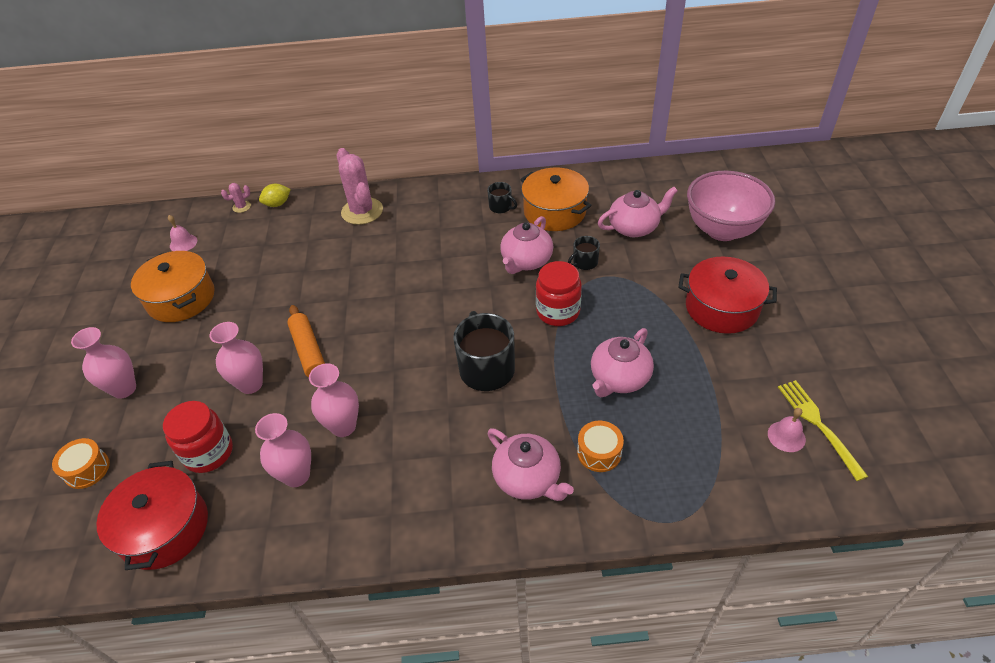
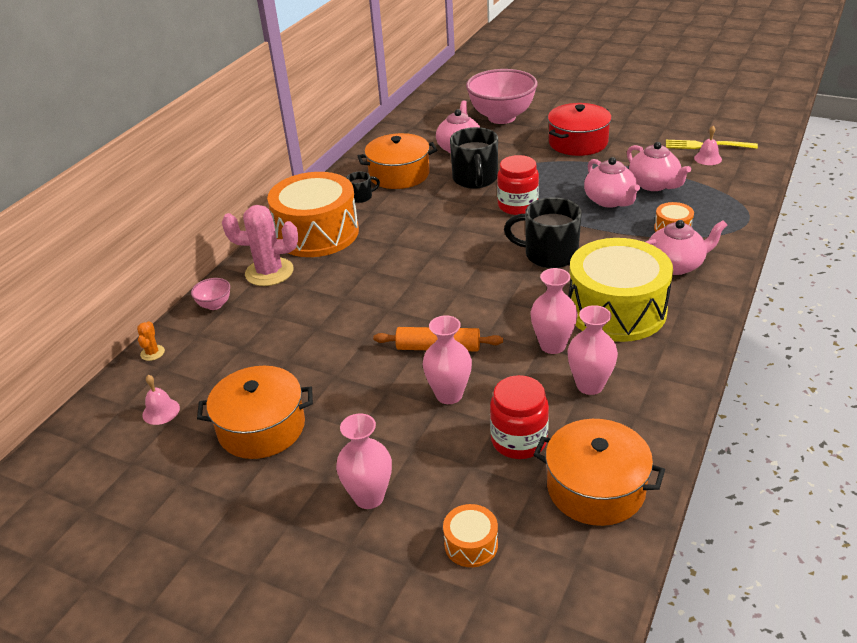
camera: 60 degrees left, 10 degrees down
(164, 528) = (596, 488): red pot -> orange pot
(241, 207) = (152, 353): pink cactus -> orange cactus
(277, 204) = (183, 325): yellow lemon -> none
(307, 206) = (214, 305): none -> pink bowl
(421, 455) = (616, 310): none -> yellow drum
(430, 209) = (317, 233): none -> orange drum
(526, 261) = (444, 203): pink teapot -> pink teapot (654, 184)
(584, 262) = (475, 179): black mug -> black mug, size x1.98

